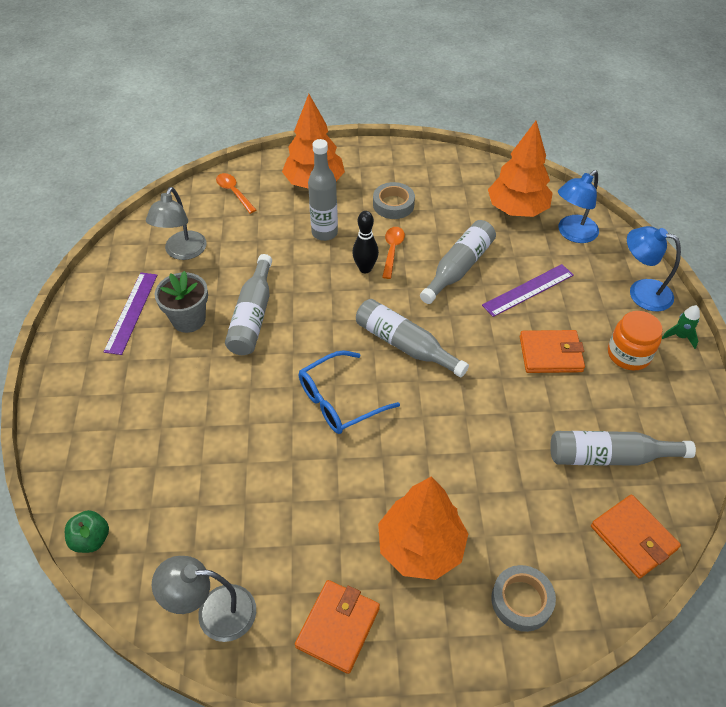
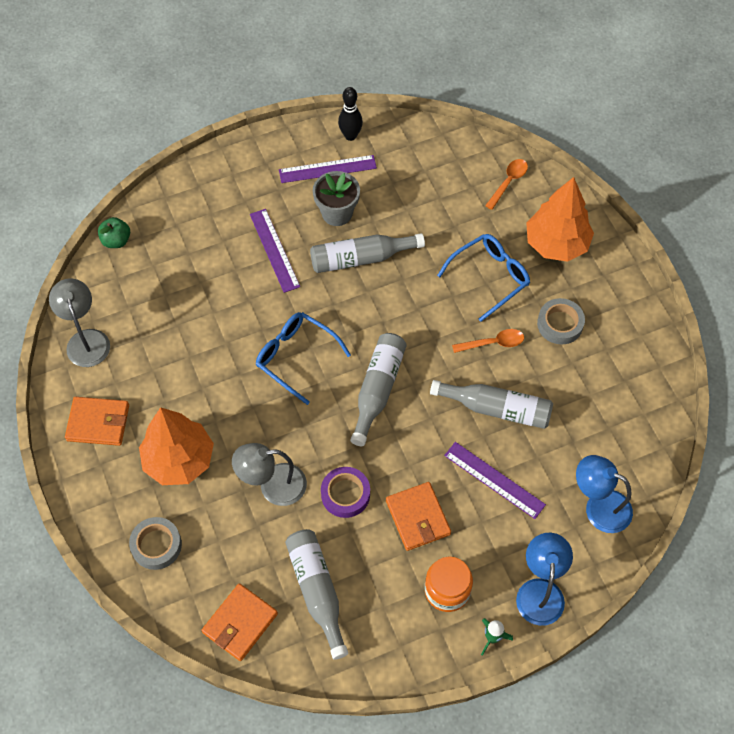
camera: 70 degrees right, 10 degrees up
(182, 252) = (412, 175): grey lamp -> grey lamp (273, 486)
(200, 383) = (274, 250): none -> purple ruler
(324, 233) = (490, 277): grey bottle -> blue glasses
(365, 268) = (458, 327): black bowling pin -> black bowling pin (350, 136)
(510, 403) = (345, 494): none -> purple tape
(517, 209) = (610, 443): orange tree -> none

